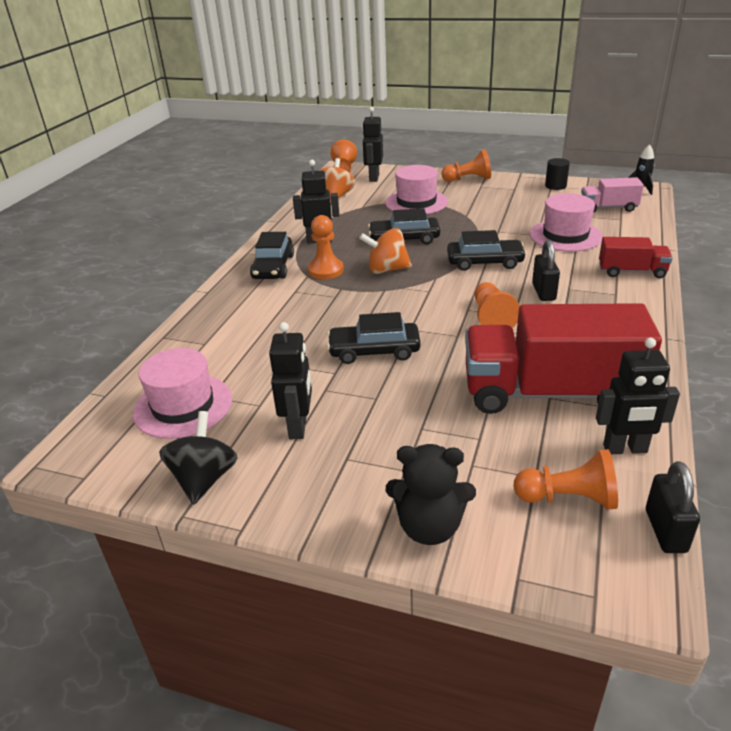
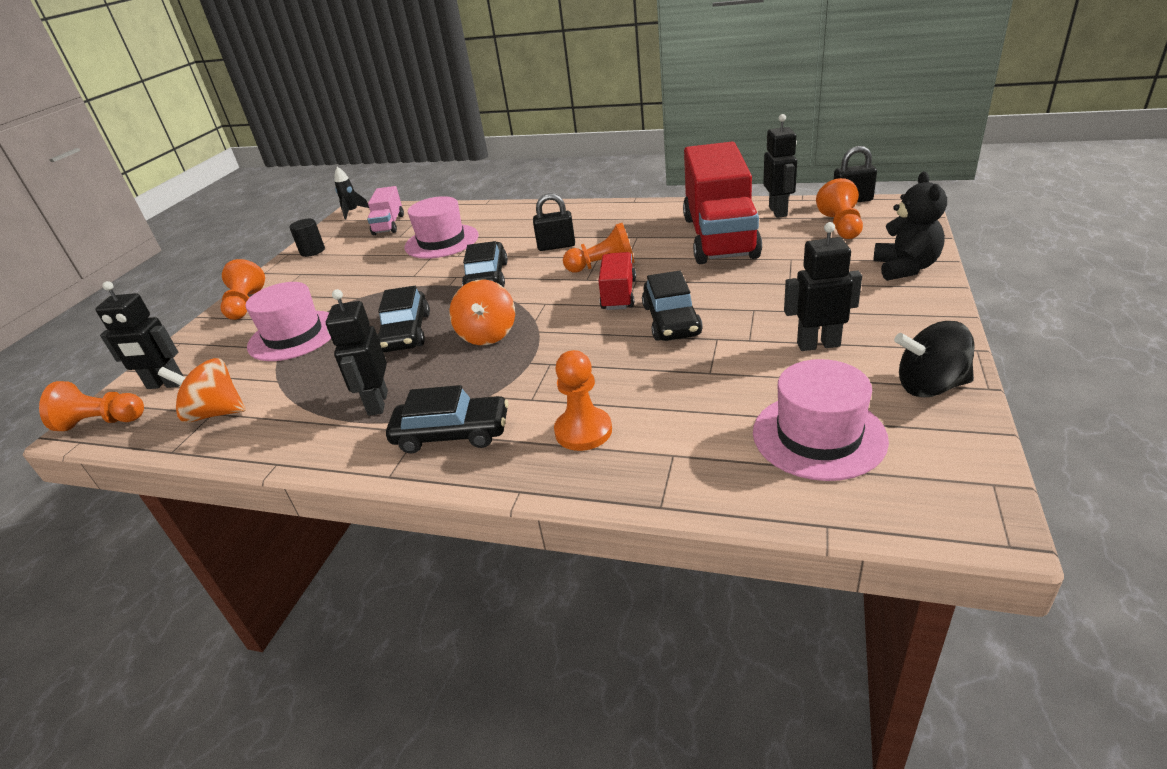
camera: 90 degrees left, 0 degrees up
(326, 270) = (477, 381): orange pawn -> orange pawn (583, 431)
(632, 271) = (525, 213): red truck -> red truck (619, 294)

